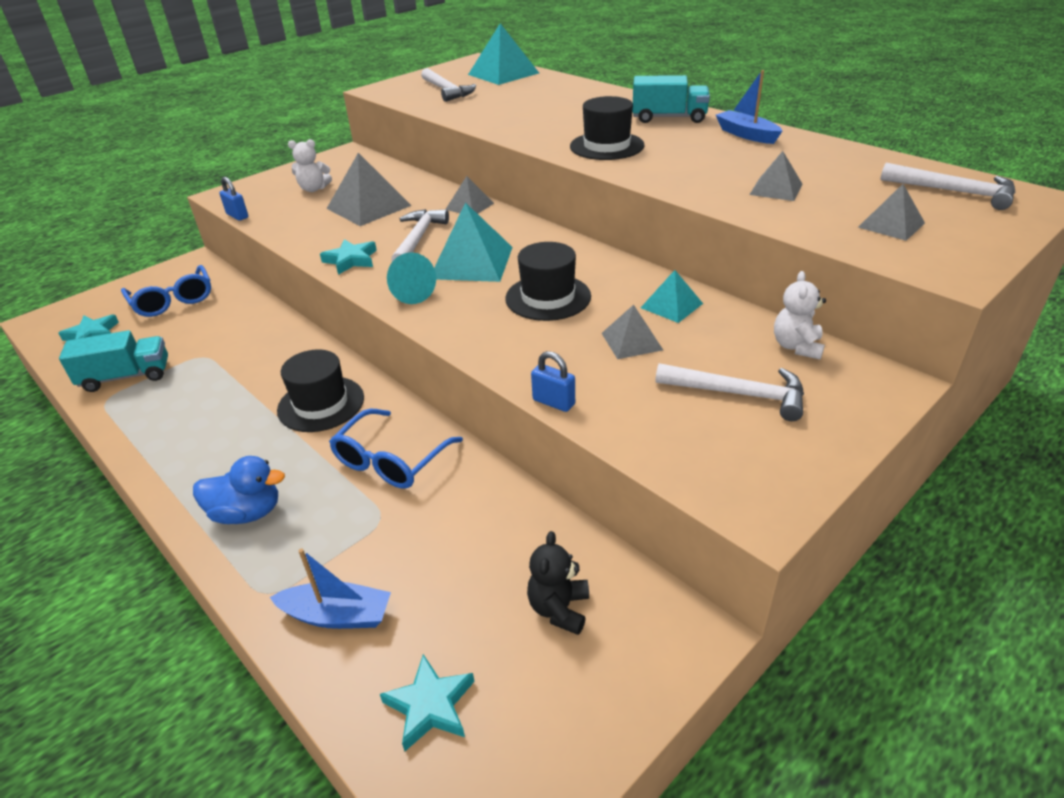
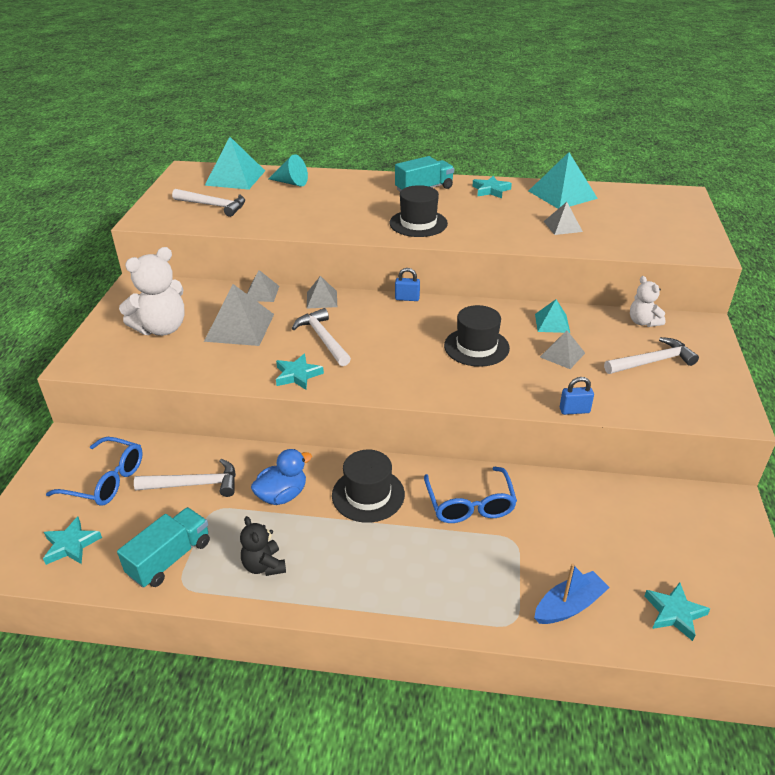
camera: 40 degrees left, 0 degrees up
(237, 216) = (128, 377): blue padlock -> blue padlock (407, 298)
(247, 513) = (428, 588): blue duck -> blue duck (282, 495)
(314, 189) = (162, 328): white teddy bear -> white teddy bear, size x1.79
(409, 292) = (381, 381): turquoise cone -> turquoise cone (291, 183)
(471, 262) = (390, 342): turquoise pyramid -> turquoise pyramid (562, 194)
(559, 609) = (666, 528): black teddy bear -> black teddy bear (264, 566)
(746, 135) = (491, 190): blue boat -> turquoise star
(891, 225) = (647, 232): grey pyramid -> grey pyramid (262, 293)
(954, 192) = (647, 201): white hammer -> white hammer (194, 484)

